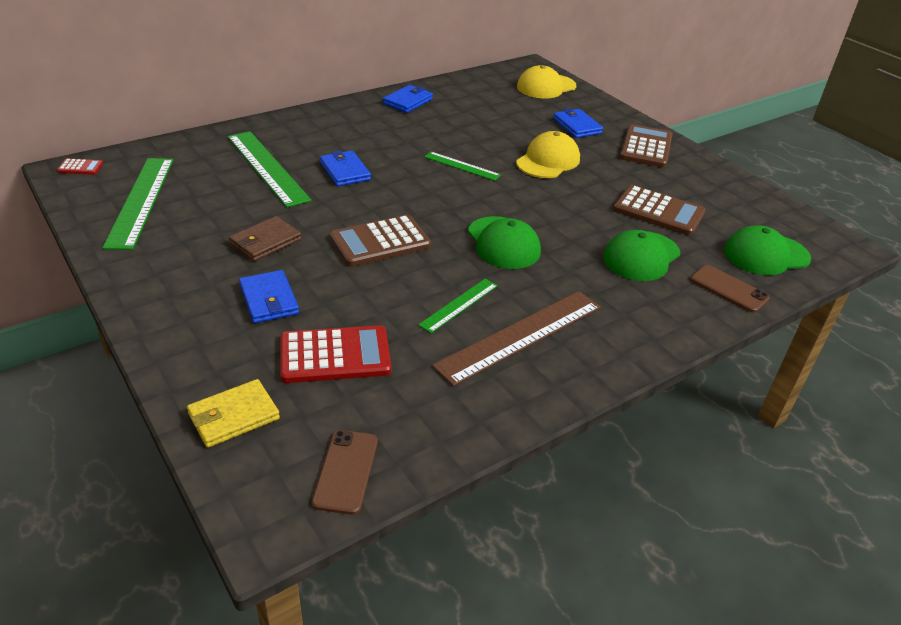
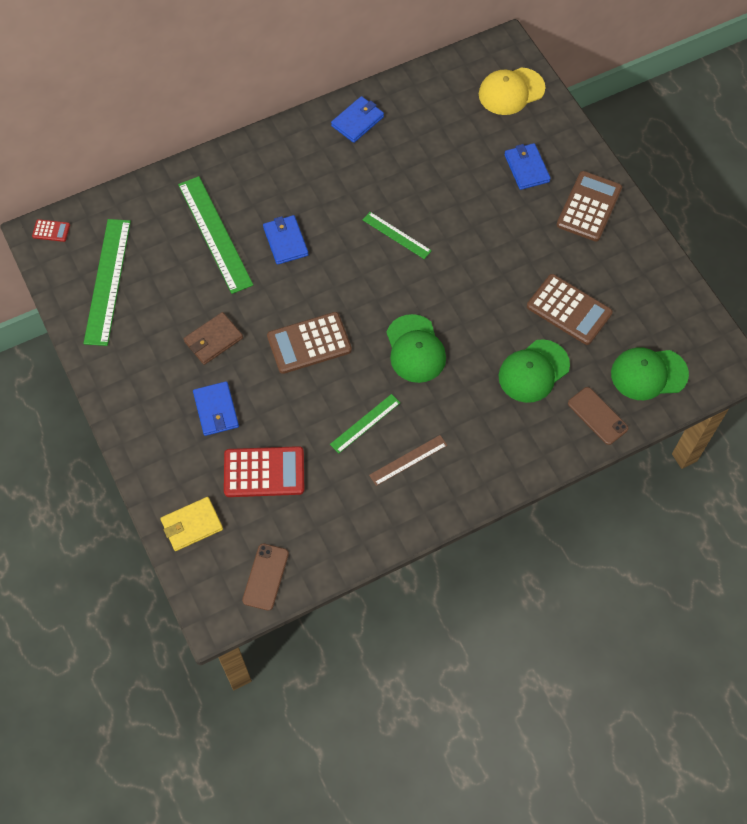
camera: 10 degrees right, 25 degrees up
(521, 336) = (408, 460): brown ruler -> brown ruler, size x0.54
(548, 161) = (482, 228): yellow cap -> none

